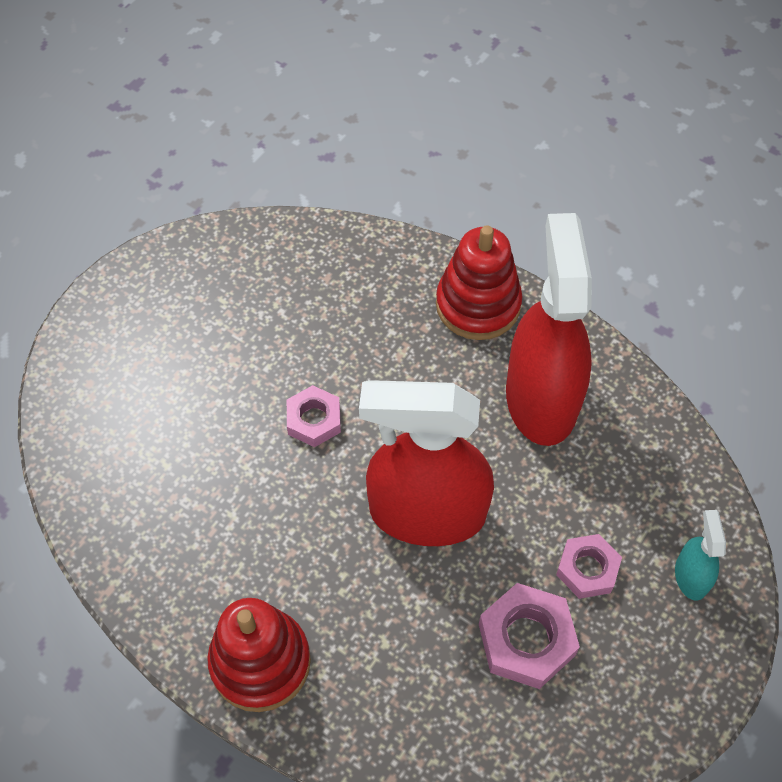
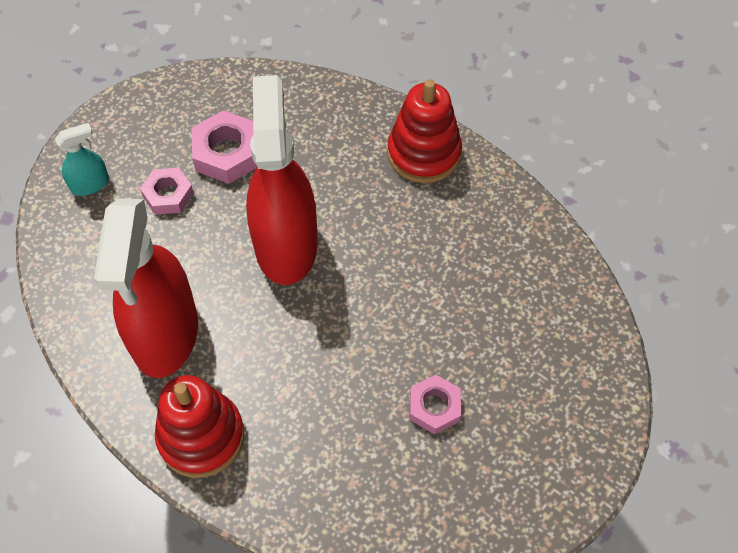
camera: 175 degrees left, 0 degrees up
(314, 420) = (374, 330): pink nut -> pink nut (434, 407)
(426, 513) = (286, 245): red spray bottle -> red spray bottle turned 105 degrees counterclockwise
(691, 576) = (90, 184): turquoise spray bottle -> turquoise spray bottle turned 120 degrees counterclockwise

